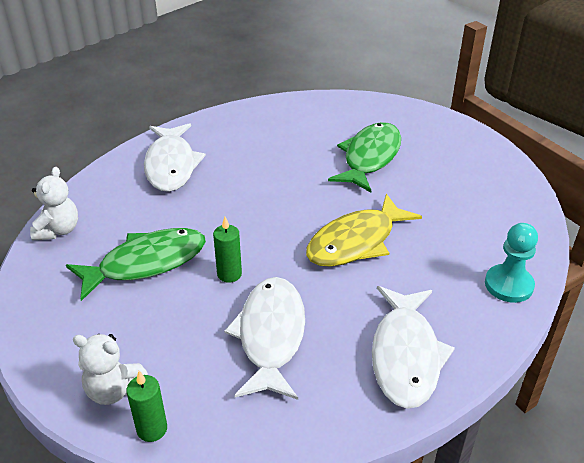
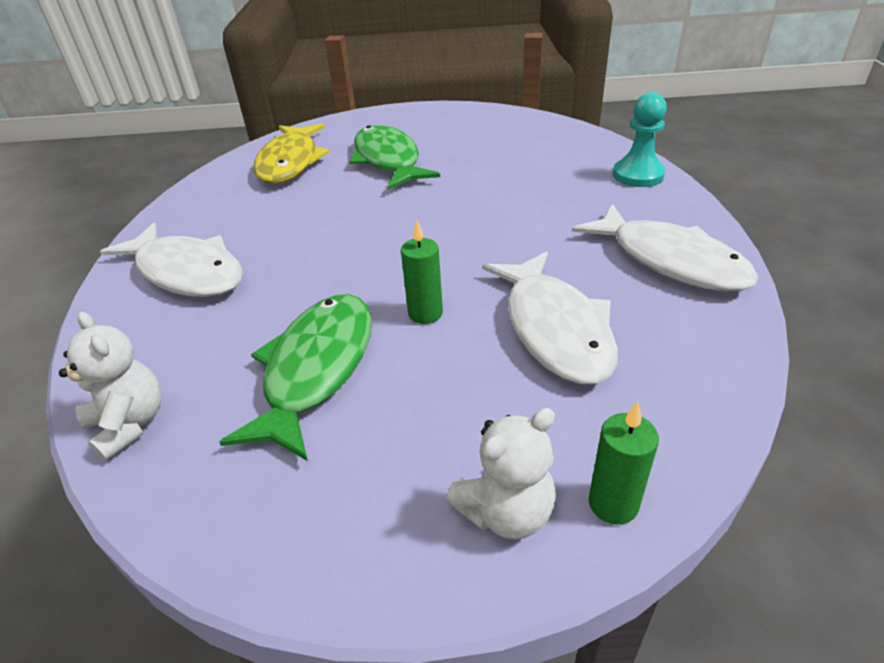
camera: 45 degrees left, 0 degrees up
(270, 336) = (555, 329): white fish -> white fish turned 150 degrees counterclockwise
(356, 242) = (487, 217): yellow fish -> yellow fish (290, 162)

